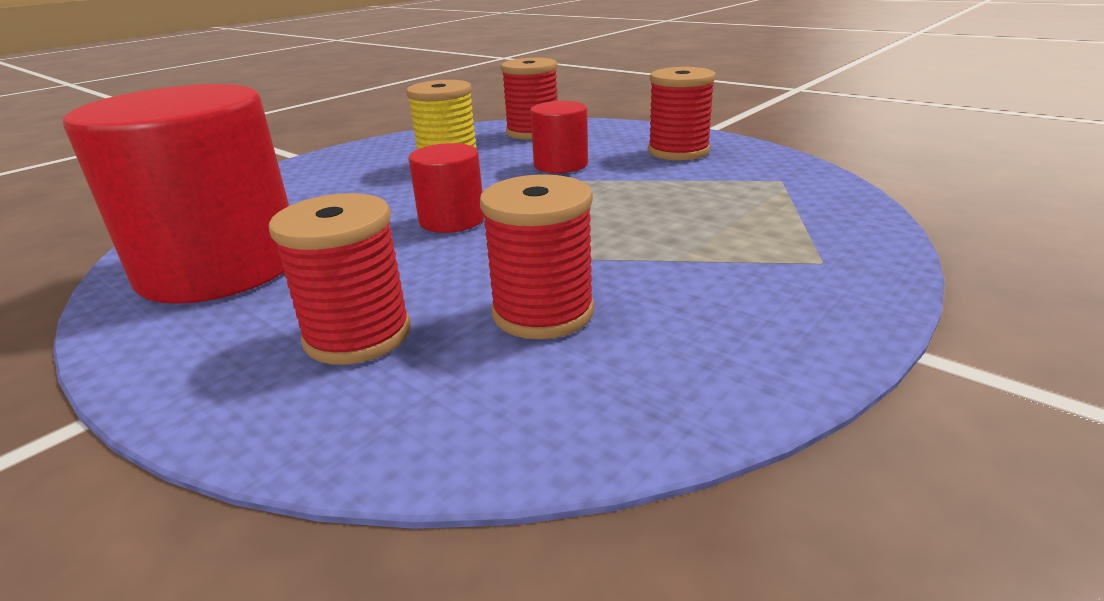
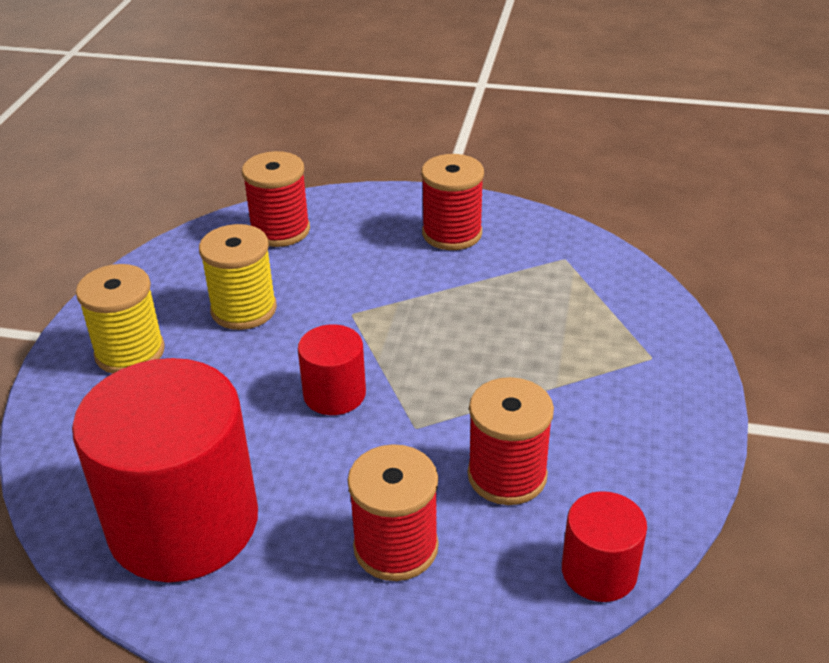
camera: 30 degrees left, 10 degrees up
(337, 171) = (130, 352): none -> yellow spool
(560, 165) = (359, 282): red cylinder -> red cylinder (599, 571)

